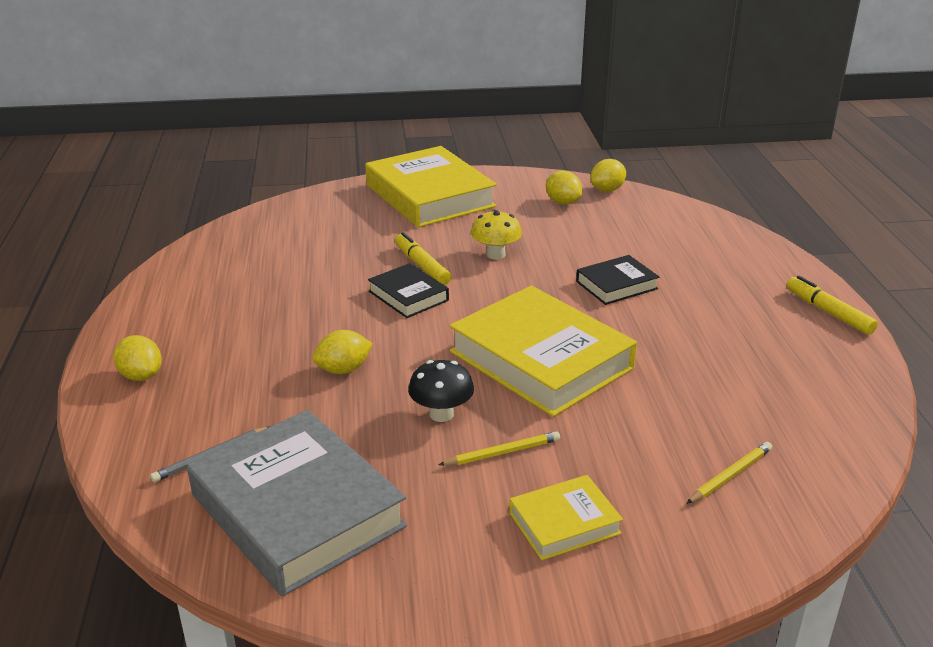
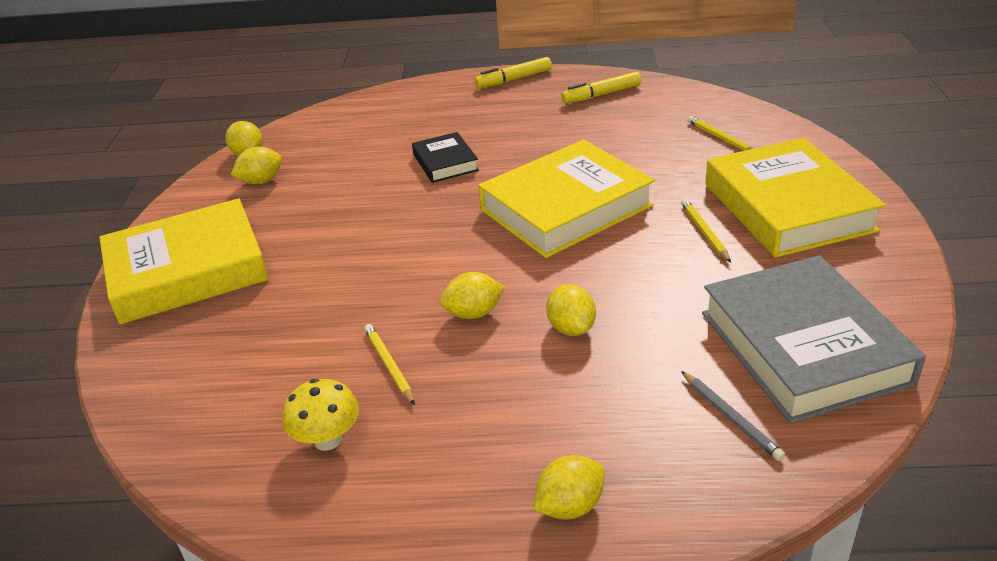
camera: 80 degrees left, 5 degrees up
(297, 510) = (803, 347): grey book -> grey book turned 75 degrees counterclockwise
(308, 289) = (389, 365): none -> yellow pencil
(368, 320) = (473, 313): none -> yellow lemon
(408, 296) = (429, 285): black book -> none
(422, 266) = (365, 276): yellow marker -> yellow marker (602, 94)
(441, 414) = (650, 264): black mushroom -> none
(495, 254) = (359, 226): yellow mushroom -> yellow mushroom (327, 439)
(564, 523) = (788, 207): yellow book -> yellow book, size x2.02

